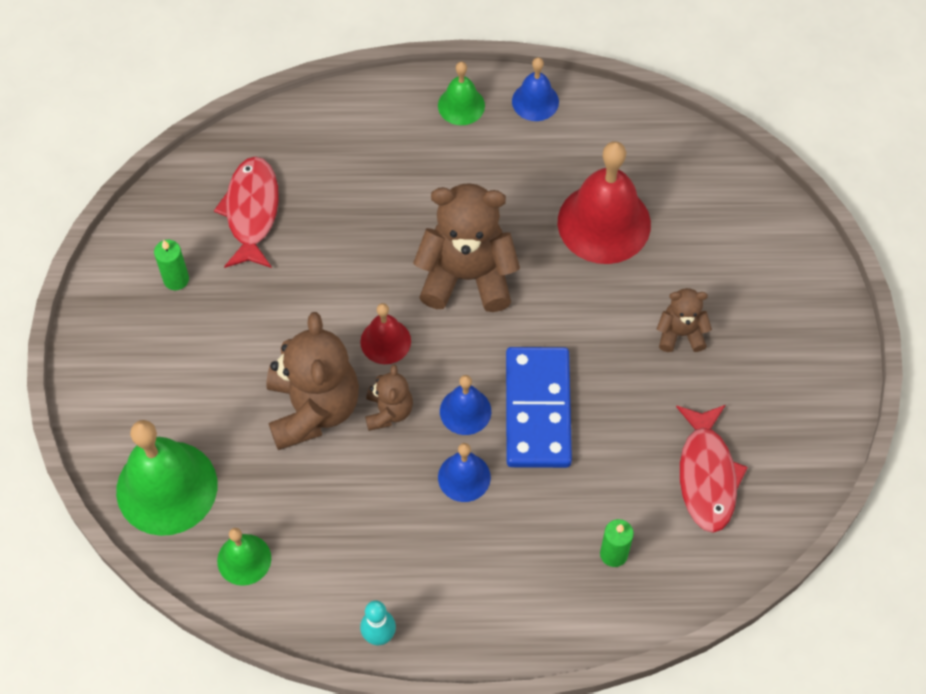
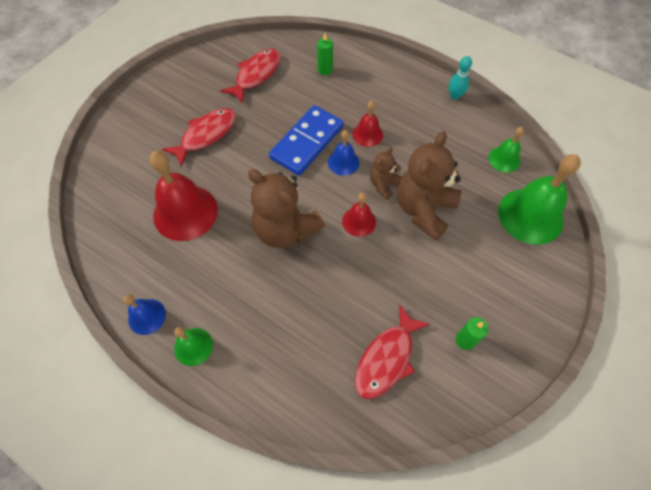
camera: 145 degrees left, 0 degrees up
(464, 477) = (367, 134): blue bell -> red bell
(680, 333) = (206, 135): brown teddy bear -> red fish

